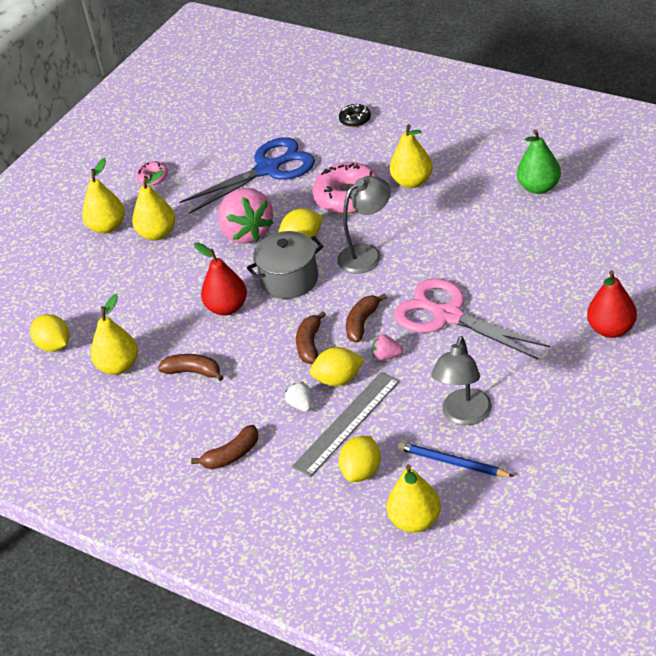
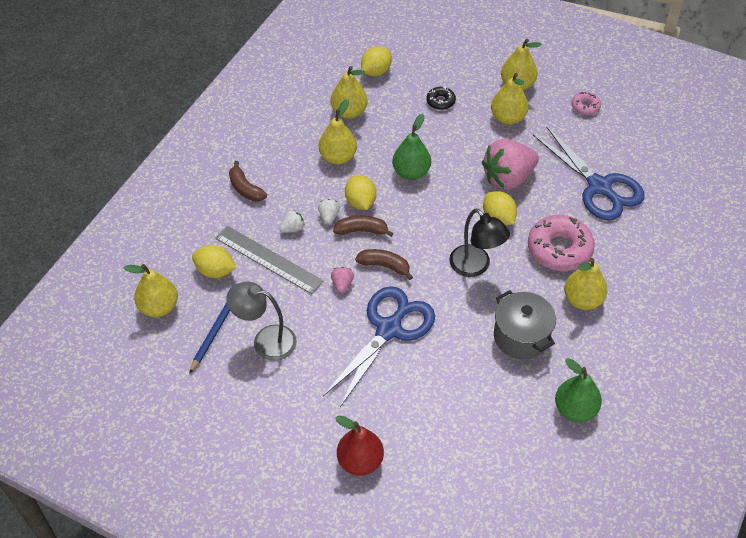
camera: 80 degrees right, 10 degrees up
(193, 372) = (338, 157): brown banana -> yellow pear
(227, 308) = (411, 172): red pear -> green pear
(286, 374) = (329, 217): none -> white strawberry
(289, 280) = (443, 212): grey pot -> grey pot (521, 336)
(338, 379) = (318, 252): yellow lemon -> yellow lemon (360, 202)
(355, 119) = (682, 250): black donut -> black donut (440, 101)
(367, 254) = (475, 267): grey lamp -> black lamp
(448, 316) = (389, 329): pink scissors -> blue scissors

